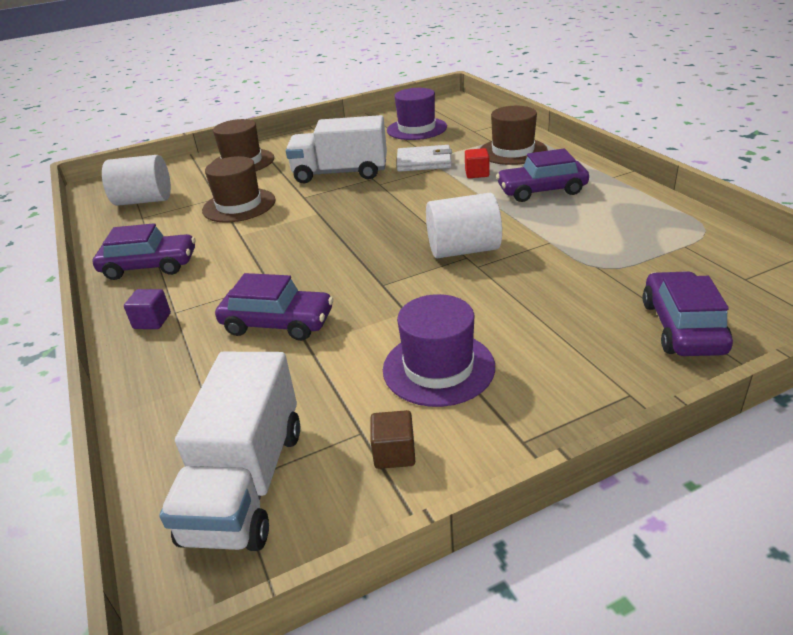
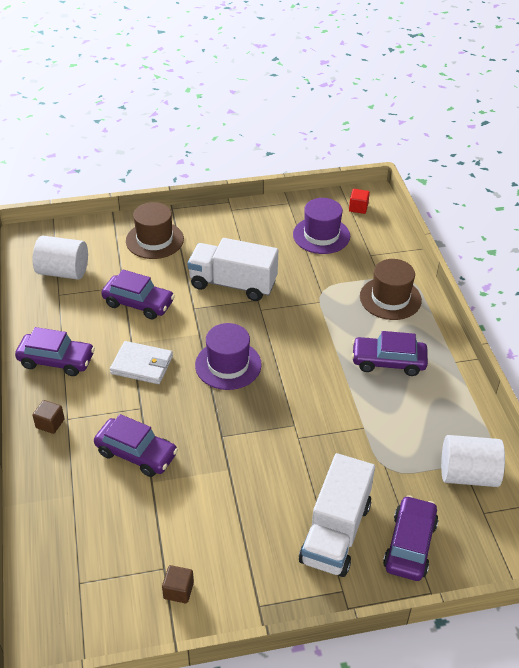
camera: 10 degrees right, 10 degrees up
(152, 321) = (50, 423): purple cube -> brown cube
(239, 205) = (138, 303): brown hat -> purple car
(246, 483) = (86, 585): white truck -> white truck (335, 532)
(424, 162) = (309, 289): white wallet -> white wallet (142, 365)
(438, 368) = (231, 530): purple hat -> purple hat (228, 365)
(463, 250) = (295, 416): white cylinder -> white cylinder (468, 474)
(477, 173) = (346, 321): red cube -> red cube (358, 208)

